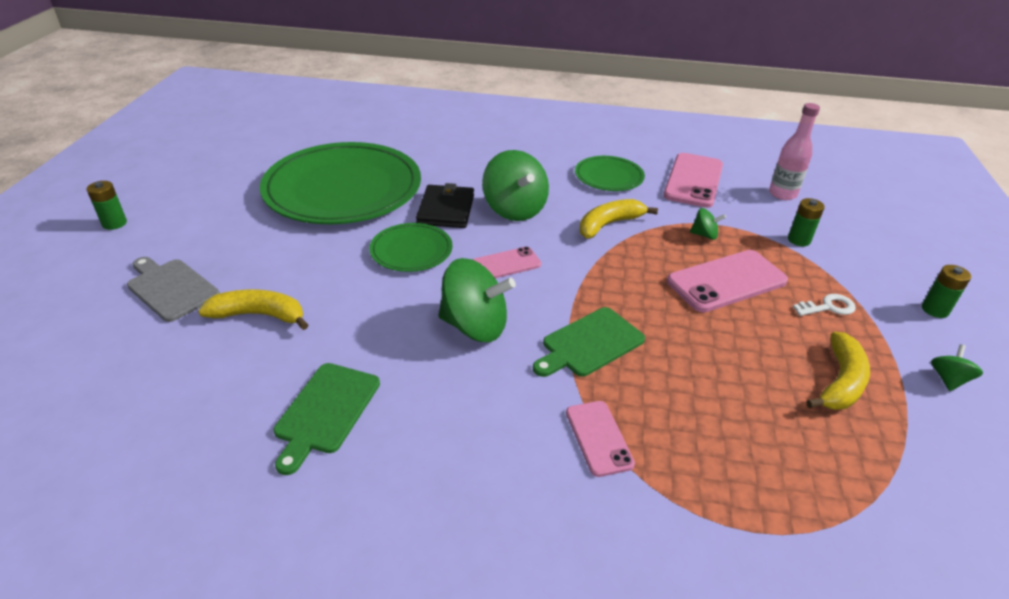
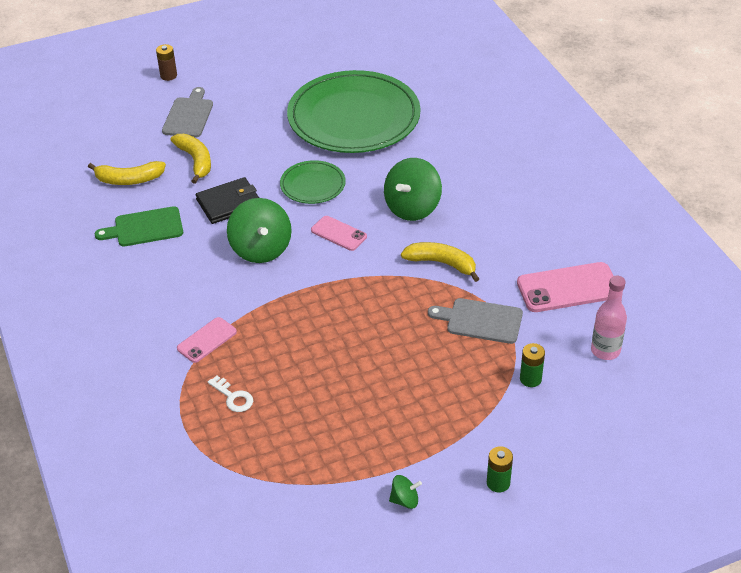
camera: 60 degrees right, 5 degrees up
(73, 274) = (168, 75): none -> brown battery
(114, 223) = (224, 56): green battery -> none
(446, 209) = (377, 176): black wallet -> black wallet (229, 203)
(589, 343) = (288, 306): green cutting board -> none
(609, 176) = (518, 237): green plate -> none
(704, 235) = (480, 320): green spinning top -> grey cutting board
(726, 281) = (424, 351): pink phone -> none
(828, 307) = (442, 417): white key -> white key (233, 397)
(840, 382) = (351, 440): yellow banana -> yellow banana (129, 179)

